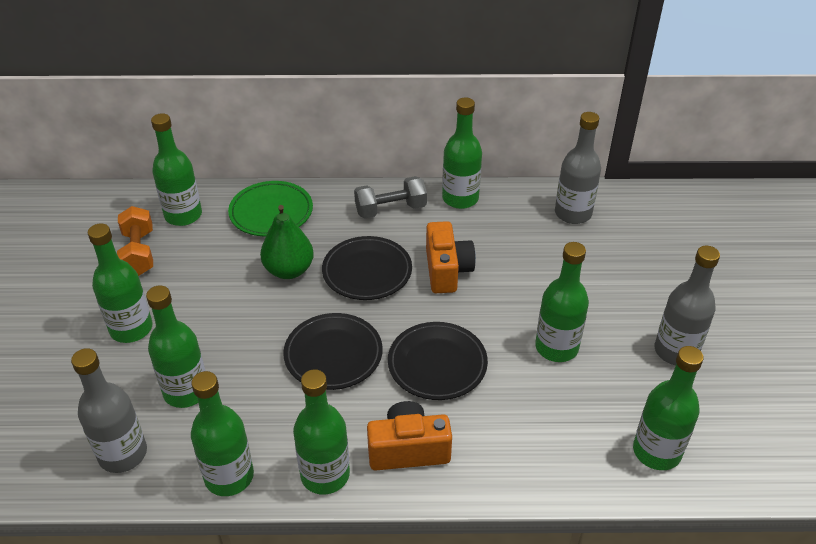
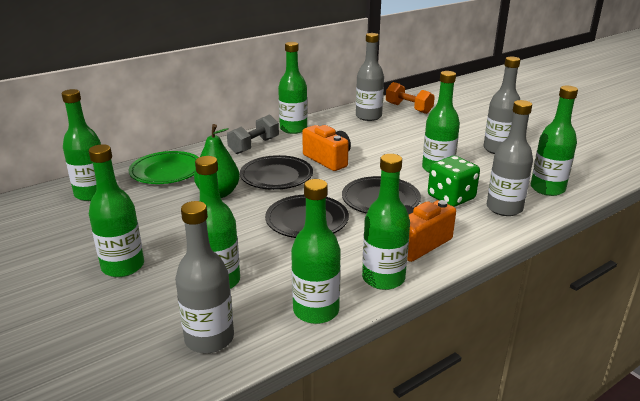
camera: 35 degrees left, 15 degrees down
(139, 253) = (76, 225): orange dumbbell -> orange dumbbell (408, 108)
(519, 402) = (451, 197): none -> green dice
(562, 452) = (504, 208): none -> grey bottle

